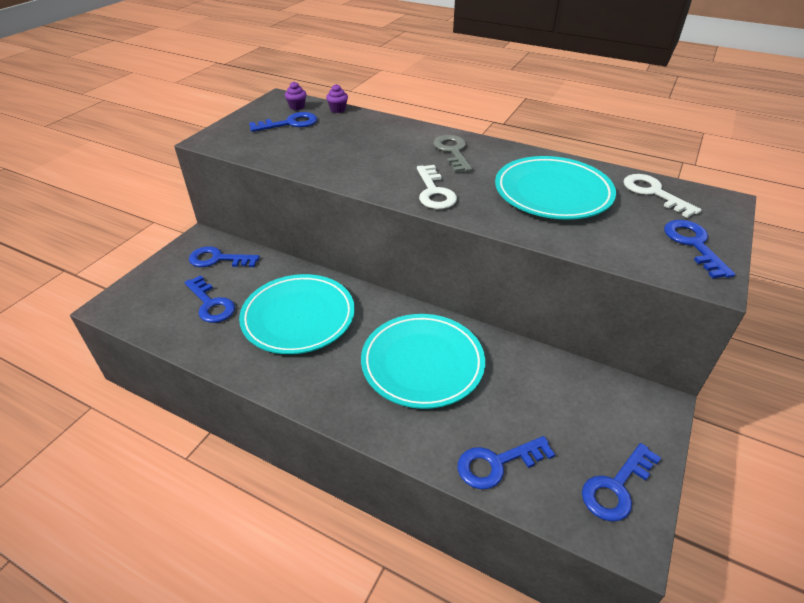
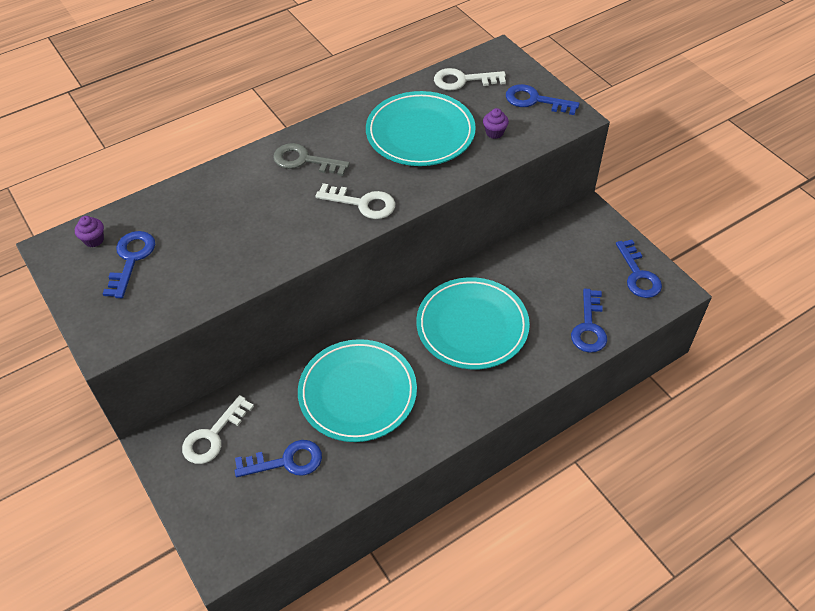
camera: 60 degrees left, 10 degrees up
(218, 259) = (213, 436): blue key -> white key
(338, 109) = (136, 208): purple cupcake -> purple cupcake (494, 133)

